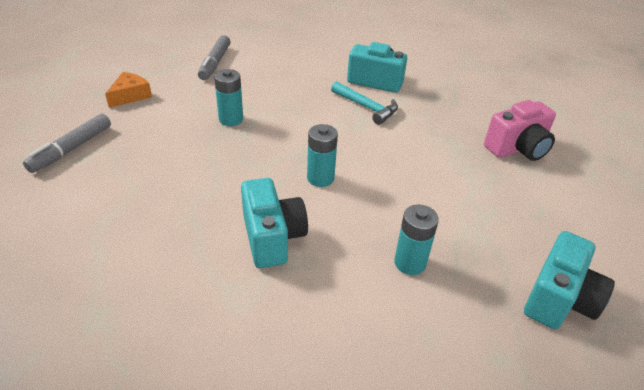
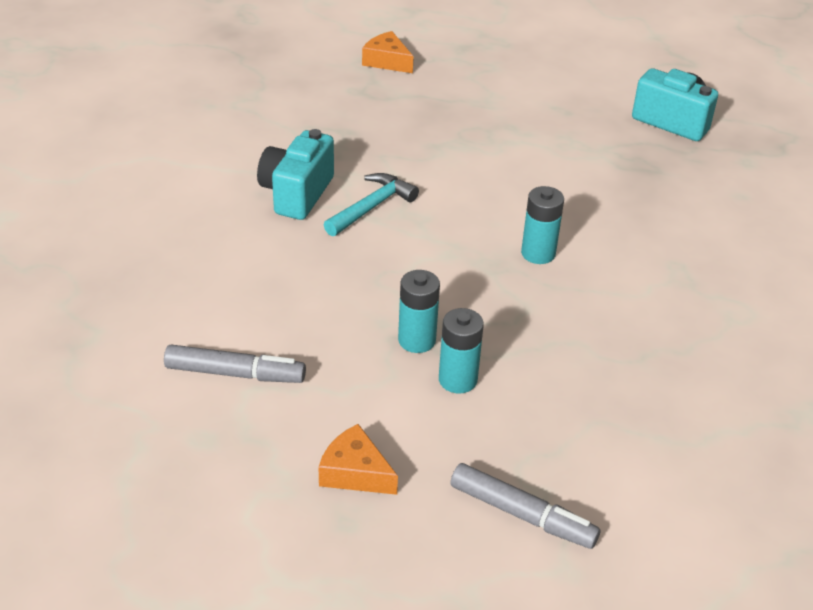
camera: 90 degrees left, 0 degrees up
(272, 237) = (650, 291): turquoise camera -> none
(410, 263) = (657, 198): turquoise battery -> turquoise battery (457, 380)
(517, 149) = (451, 102): pink camera -> none
(562, 120) = (387, 61): none -> orange cheese

